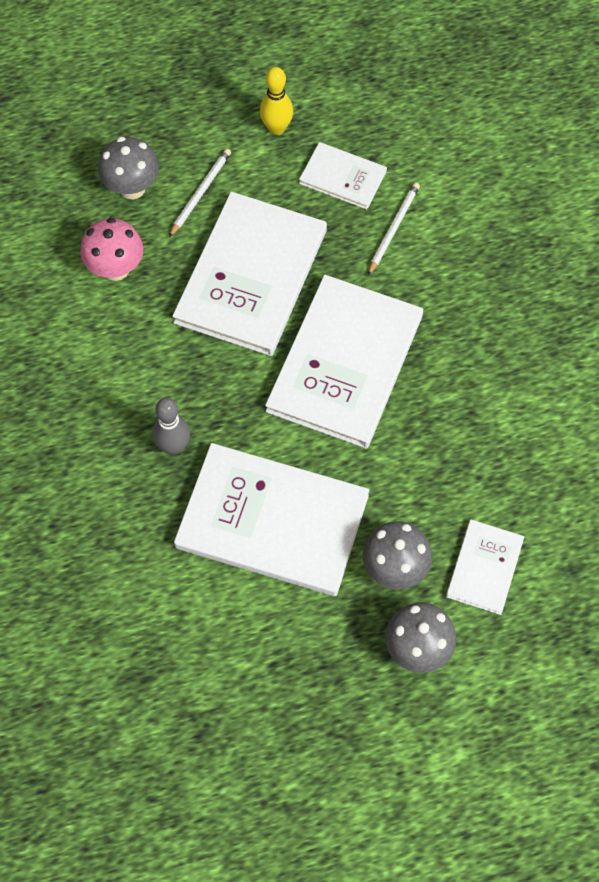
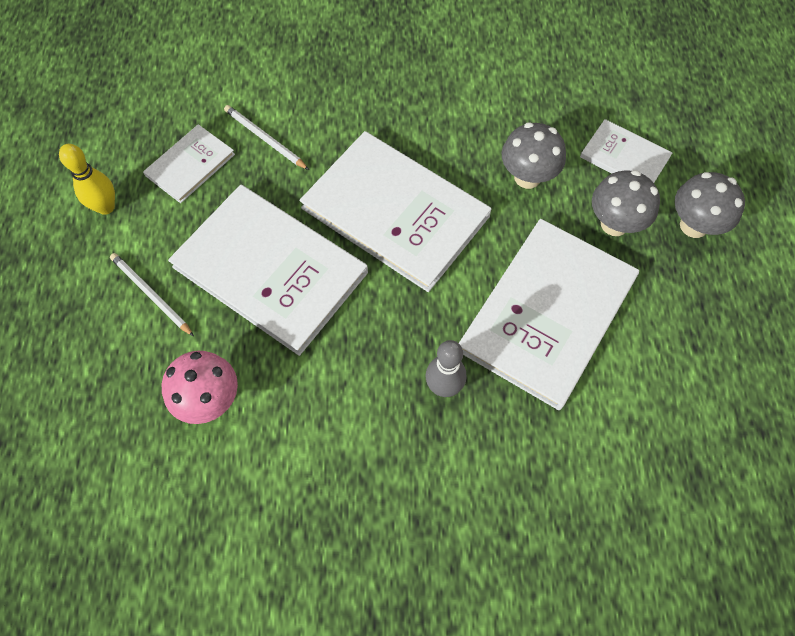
camera: 75 degrees left, 0 degrees up
(132, 188) = (114, 361): grey mushroom -> grey mushroom (527, 177)

